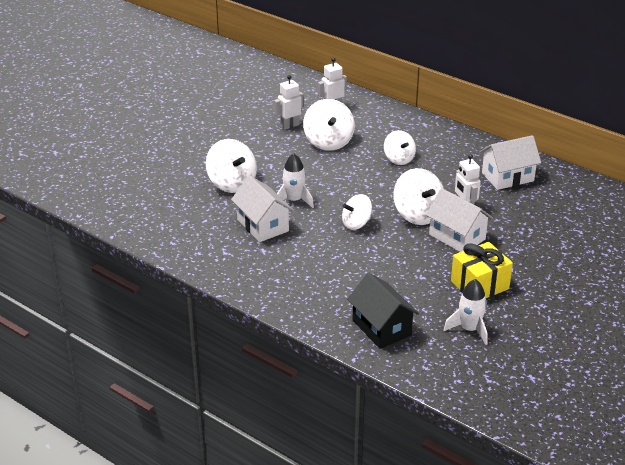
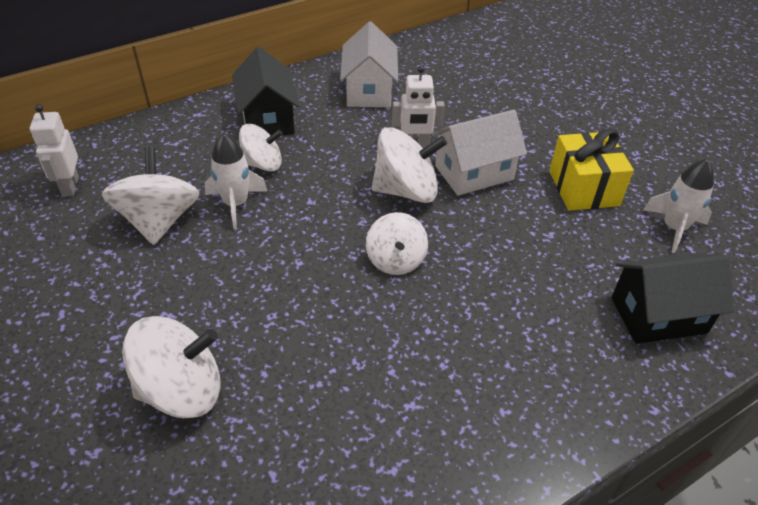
camera: 70 degrees left, 10 degrees up
(262, 225) = (339, 383): white house -> none
(289, 126) = (71, 252): white robot -> none
(294, 200) = (291, 315): white rocket -> white rocket (236, 204)
(328, 142) = (159, 221): white spinning top -> white spinning top turned 105 degrees counterclockwise
(442, 148) = (268, 119): none -> black house

